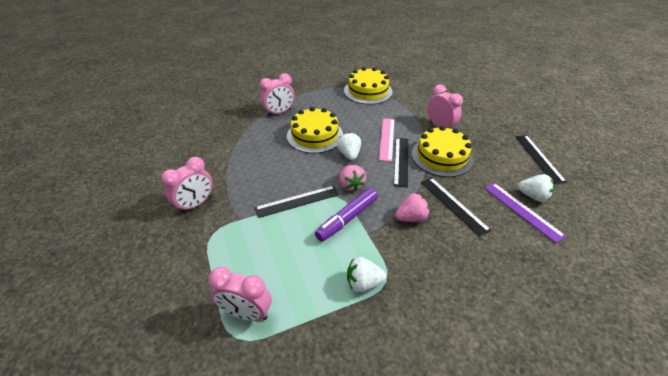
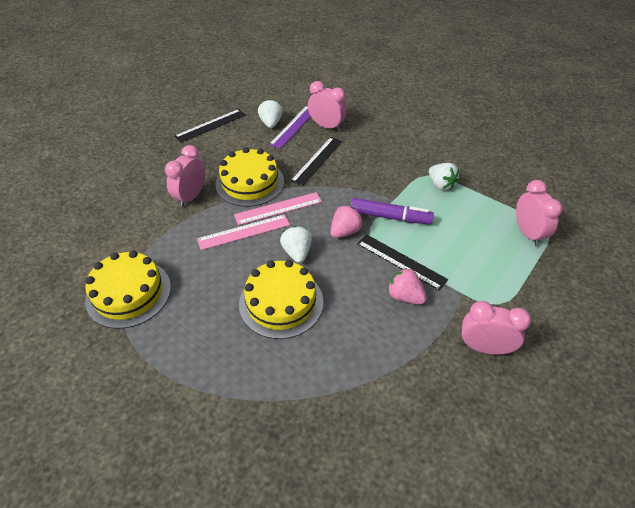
camera: 120 degrees left, 5 degrees up
(279, 112) = (250, 378): pink clock -> pink clock (326, 126)
(349, 154) = (297, 252): white strawberry -> white strawberry turned 120 degrees clockwise
(401, 161) = (278, 208): black ruler -> pink ruler
(411, 217) = (353, 180): pink strawberry -> pink strawberry (405, 296)

